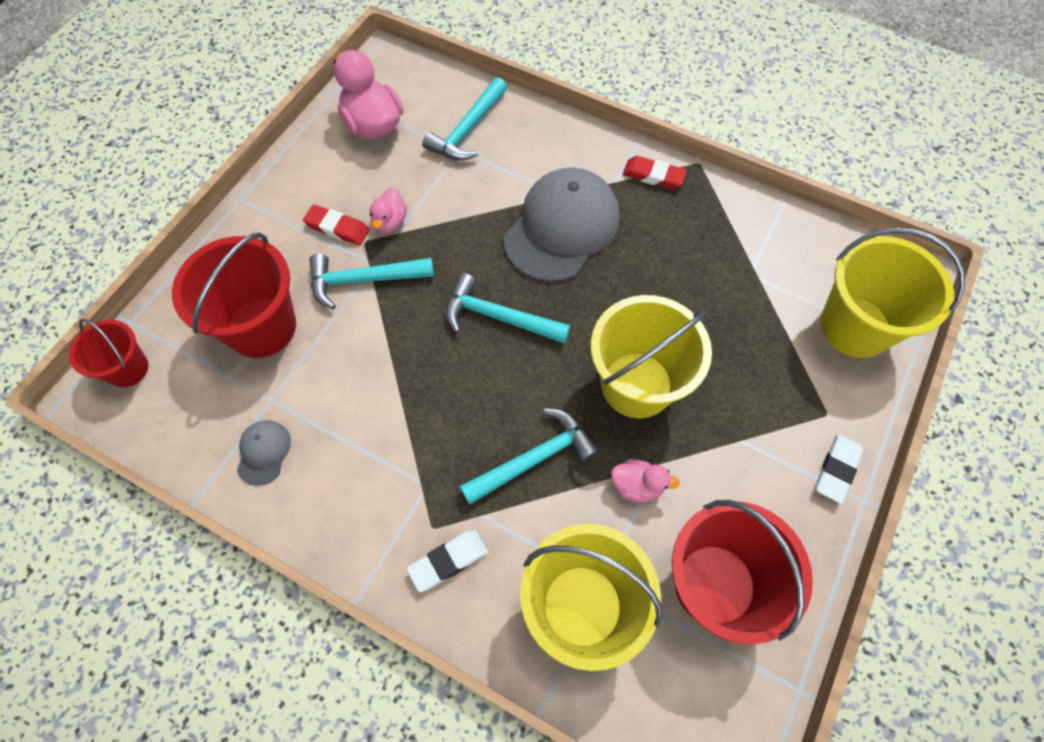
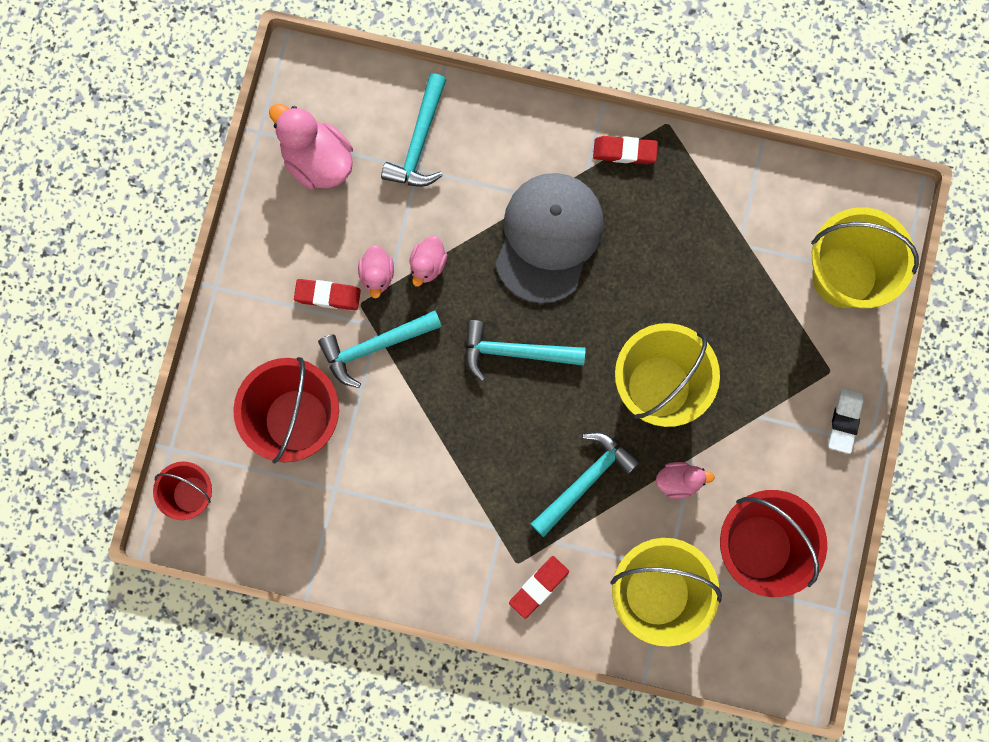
camera: 15 degrees left, 15 degrees up
(263, 452) = (349, 538): grey cap -> none
(440, 224) = (428, 265): none -> pink duck
(448, 561) = (539, 587): white eraser -> red eraser

